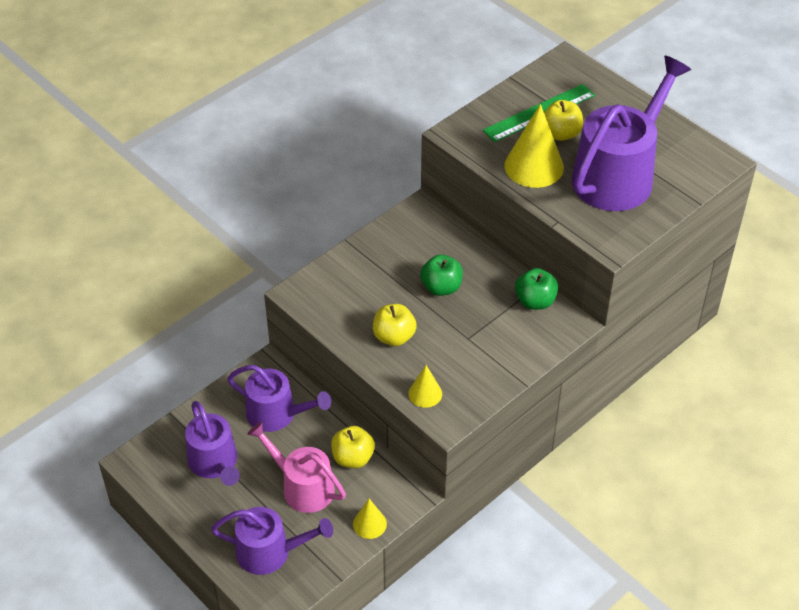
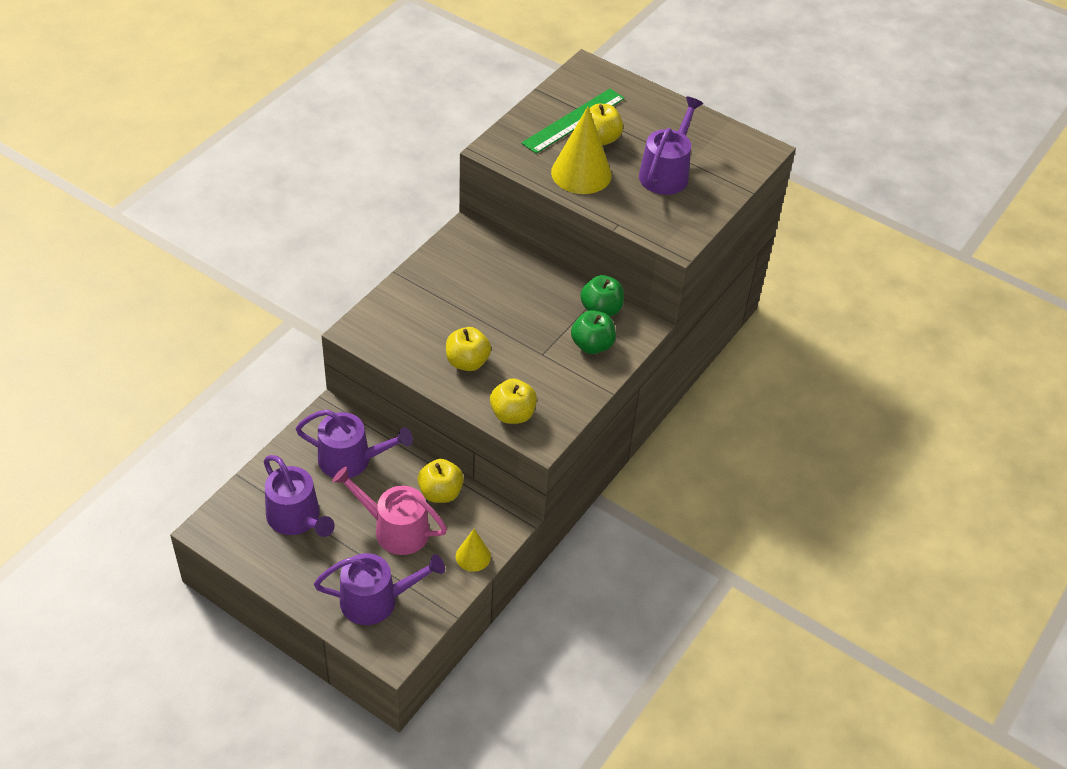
camera: 15 degrees left, 0 degrees up
(425, 393) = (512, 414): yellow cone -> yellow apple
(441, 287) = (504, 307): green apple -> green apple (592, 345)
(618, 175) = (666, 173): purple watering can -> purple watering can, size x0.61

